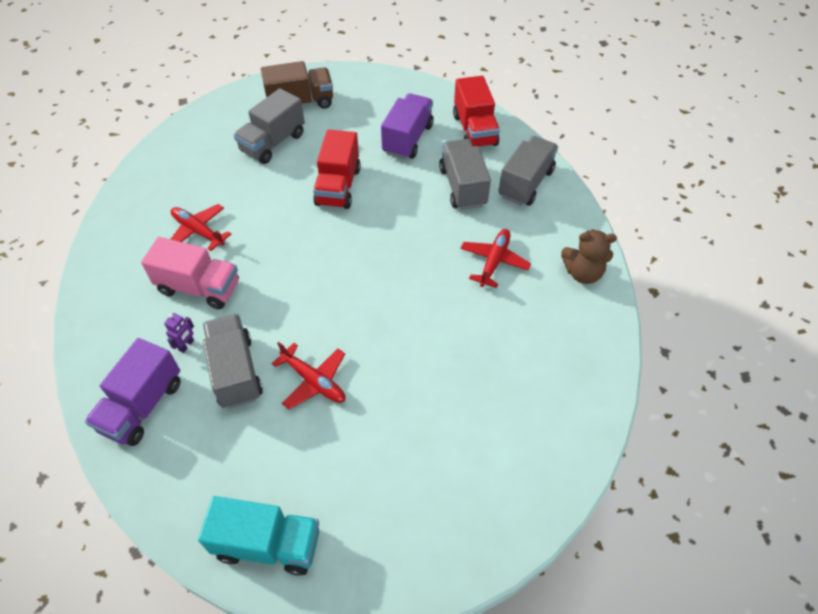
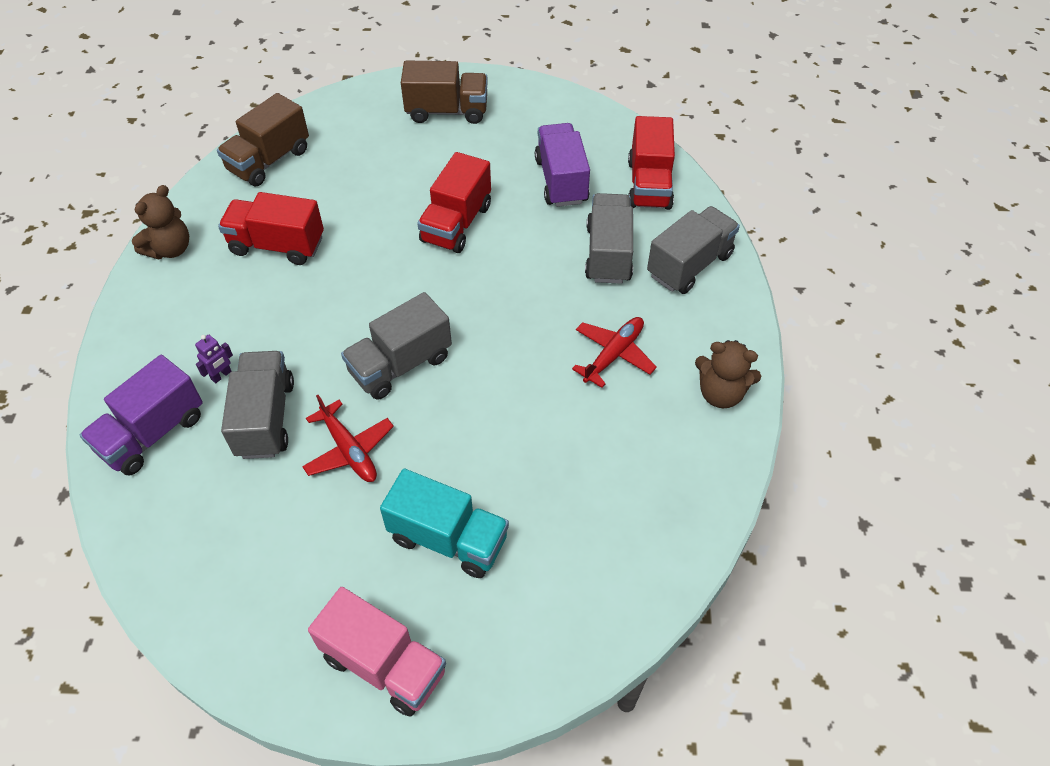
camera: 15 degrees right, 0 degrees up
(107, 252) = (170, 249): none -> brown teddy bear
(168, 166) = (269, 160): none -> brown truck
(198, 231) = (277, 245): red plane -> red truck
(199, 287) = (257, 312): pink truck -> pink truck (384, 664)
(268, 544) = (236, 622): turquoise truck -> turquoise truck (448, 539)
(273, 143) = (397, 155): grey truck -> grey truck (400, 365)
(407, 139) = (561, 180): purple truck -> purple truck turned 45 degrees counterclockwise

